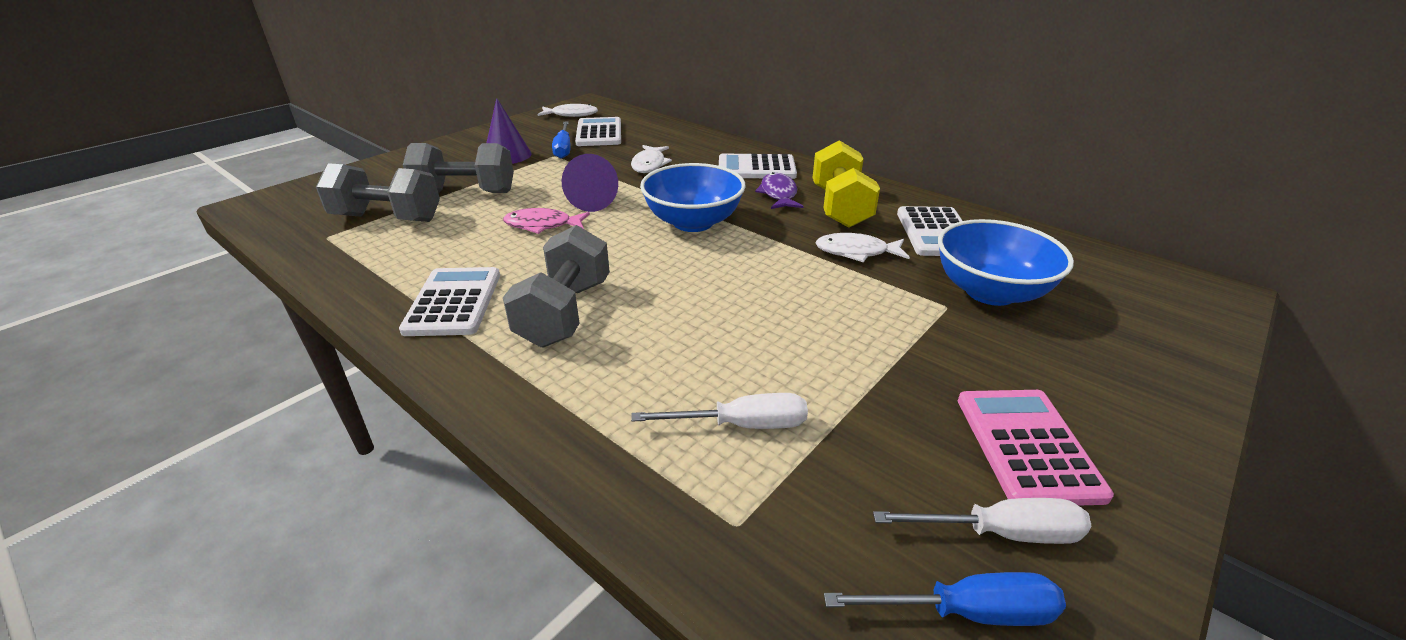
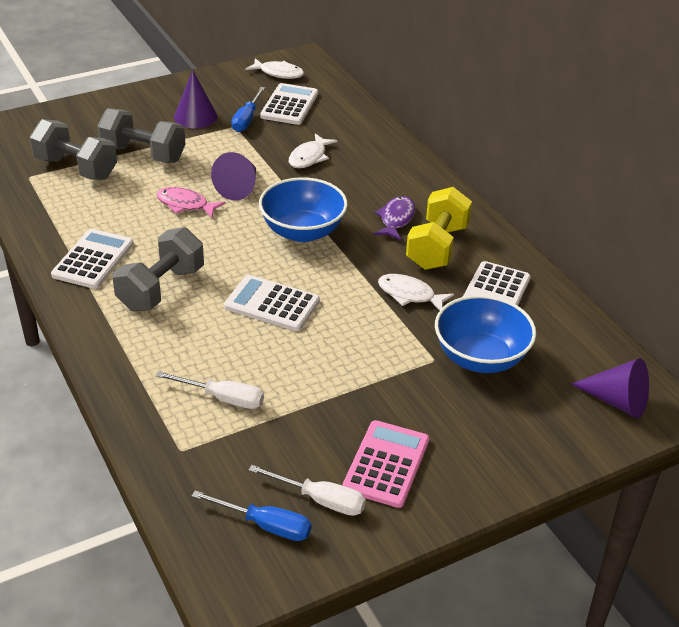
camera: 20 degrees right, 5 degrees up
(756, 168) = (400, 184): white calculator -> white calculator (272, 304)
(1164, 297) = (617, 401): none -> purple cone

